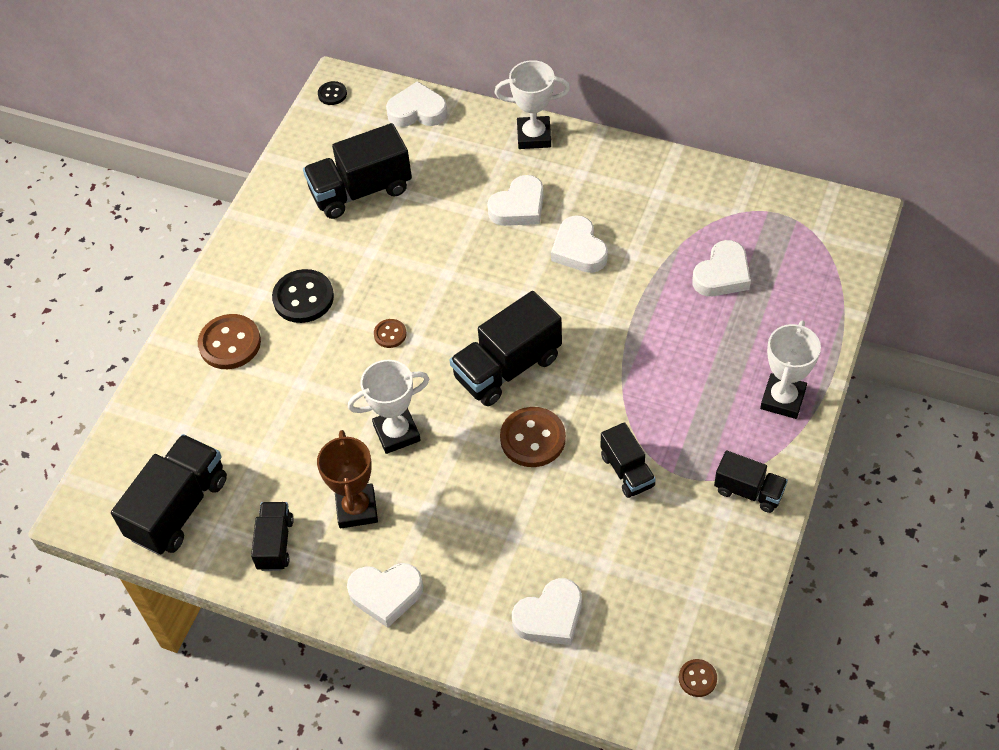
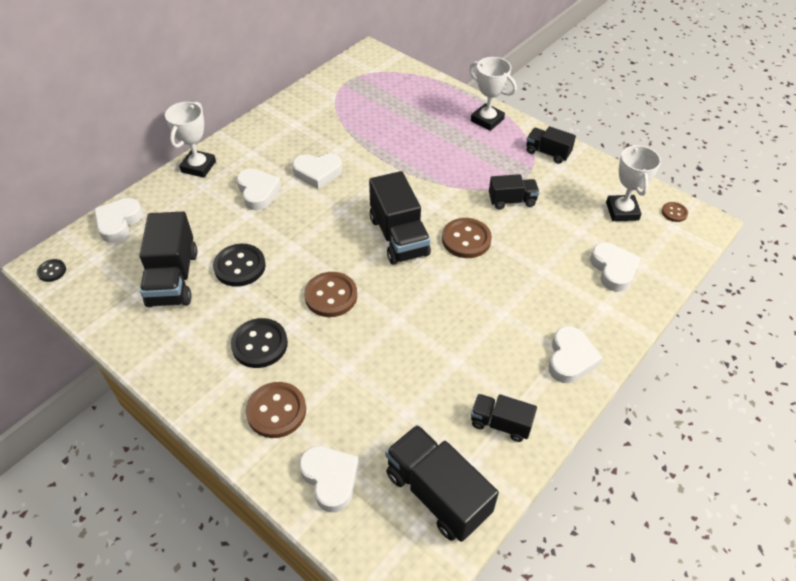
camera: 75 degrees left, 5 degrees down
(356, 509) = (487, 358): brown trophy -> none
(390, 334) = (331, 296): brown button -> brown button, size x1.90
(396, 433) = (427, 315): white trophy -> white trophy (622, 211)
(399, 238) = (240, 266): none -> black button
(722, 274) = (380, 116): white heart -> white heart (330, 479)
(749, 491) = (547, 153): black truck -> black truck turned 105 degrees counterclockwise

